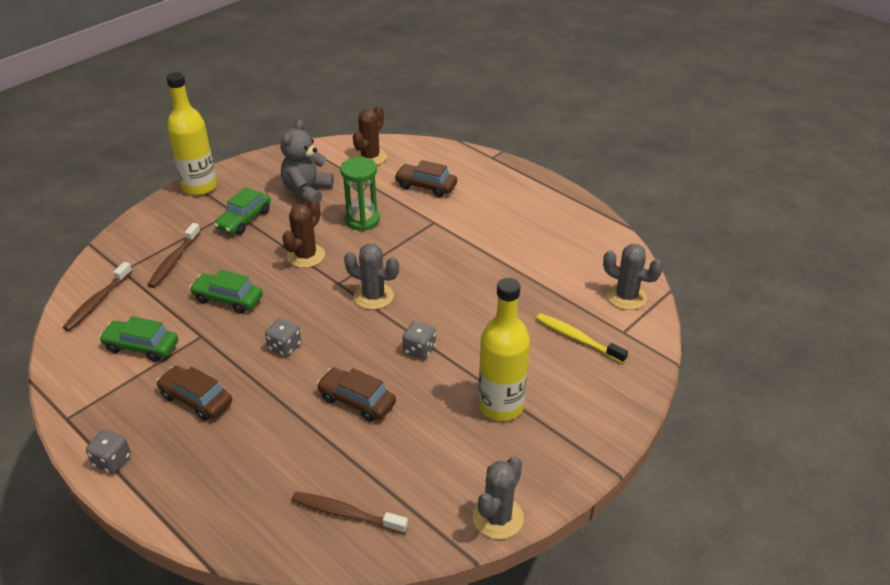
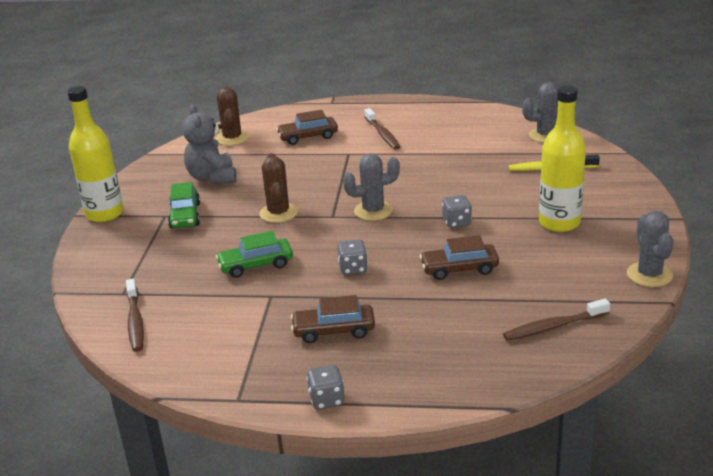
camera: 35 degrees left, 10 degrees down
(141, 346) = (229, 326): green car -> none
(174, 261) = (164, 266): brown toothbrush -> brown toothbrush (382, 134)
(362, 220) = (289, 175): green hourglass -> none

